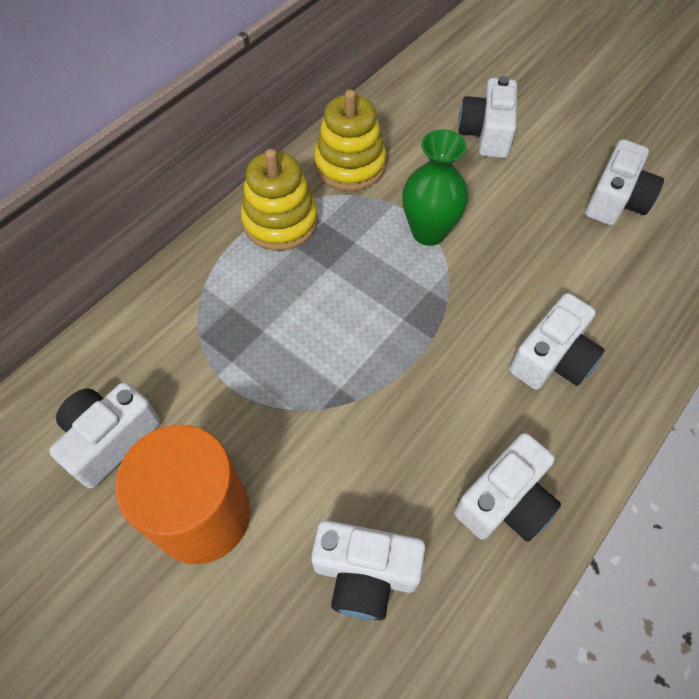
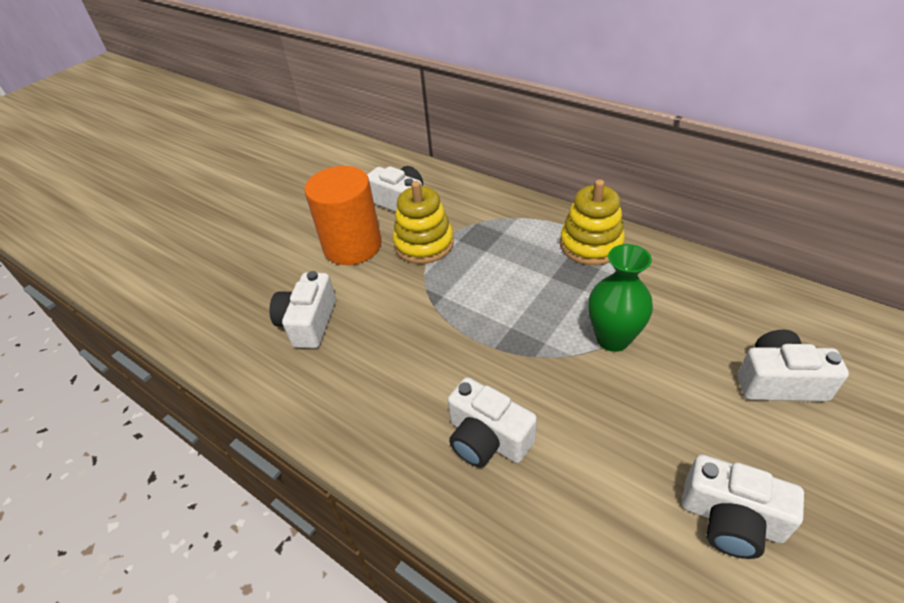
camera: 90 degrees right, 15 degrees down
(350, 165) = (674, 278): yellow stacking toy -> yellow stacking toy (424, 244)
(505, 501) = (351, 400): white camera -> none

